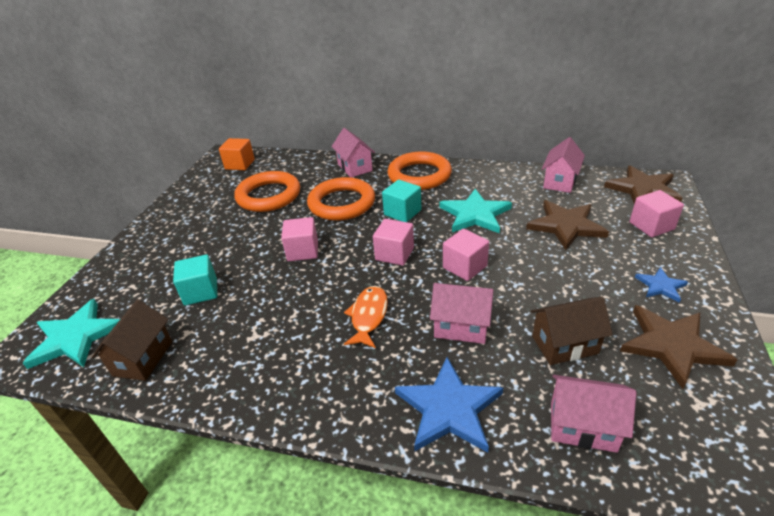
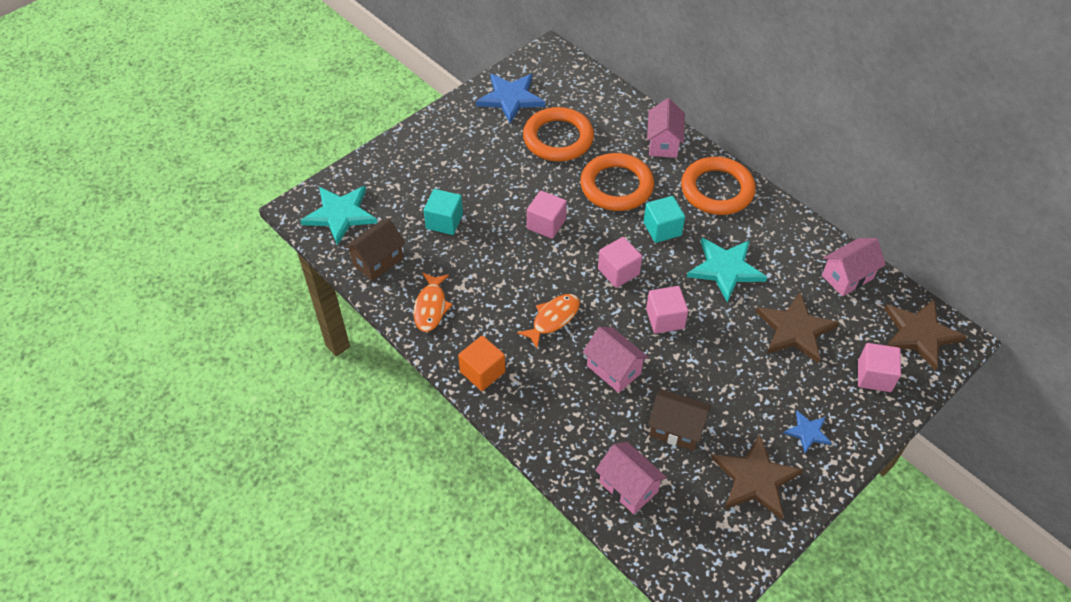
camera: 30 degrees right, 15 degrees up
(232, 371) = (431, 307): none -> orange fish
(240, 164) = (557, 77): orange cube -> orange cube (482, 372)
(449, 408) = (553, 422): blue star -> blue star (511, 98)

